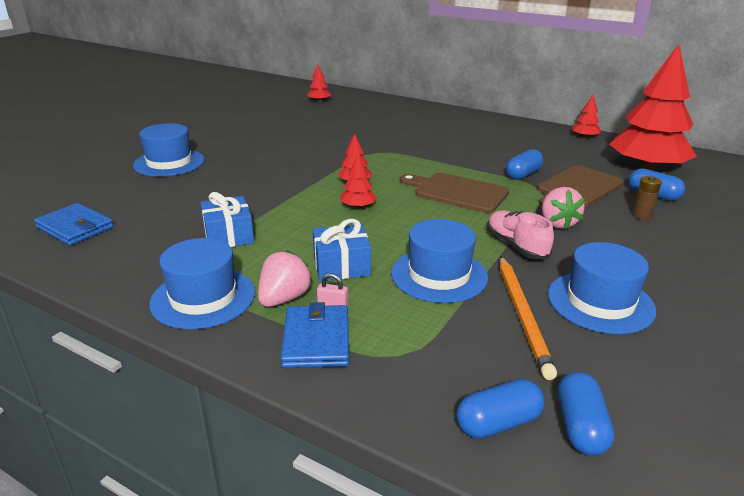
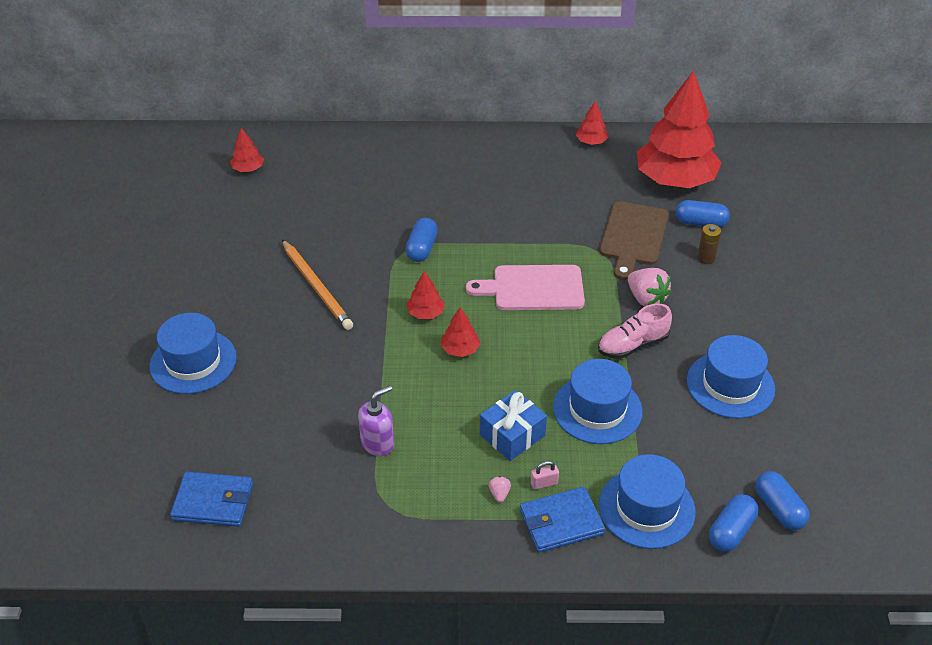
camera: 30 degrees left, 15 degrees up
(203, 298) = (433, 525): blue hat -> blue hat (646, 508)
(229, 235) = (378, 443): blue gift -> purple soap dispenser
(284, 299) = (499, 494): pink strawberry -> pink strawberry, size x0.47
(316, 340) = (561, 522): blue wallet -> blue wallet turned 75 degrees counterclockwise
(457, 192) = (533, 288): brown cutting board -> pink cutting board
(516, 246) = (632, 345): pink shoe -> pink shoe turned 60 degrees counterclockwise
(522, 316) = (686, 426): orange pencil -> orange pencil (316, 287)
(523, 174) = (573, 234): blue capsule -> blue capsule (422, 248)

